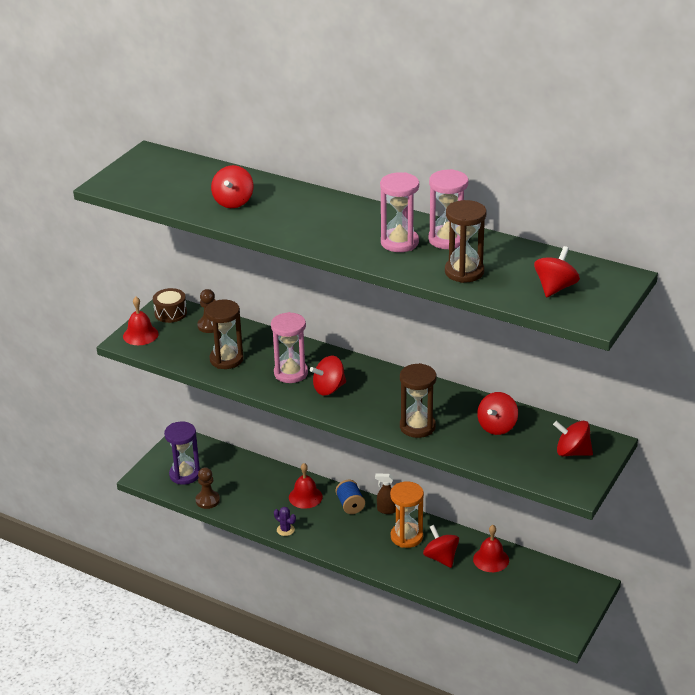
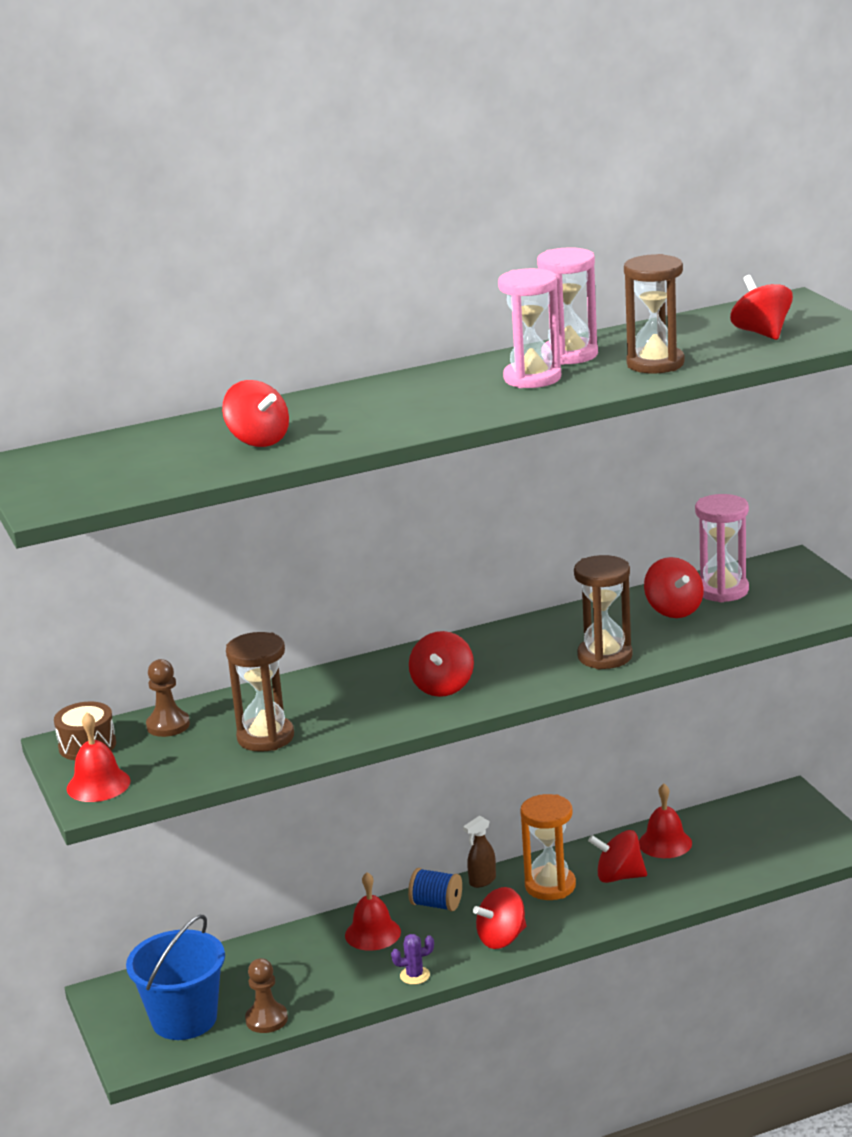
camera: 50 degrees left, 10 degrees down
(184, 474) = (184, 1019): purple hourglass -> blue bucket
(291, 373) = (369, 702): pink hourglass -> pink hourglass (722, 590)
(572, 452) = (779, 585): red spinning top -> red spinning top (502, 938)

